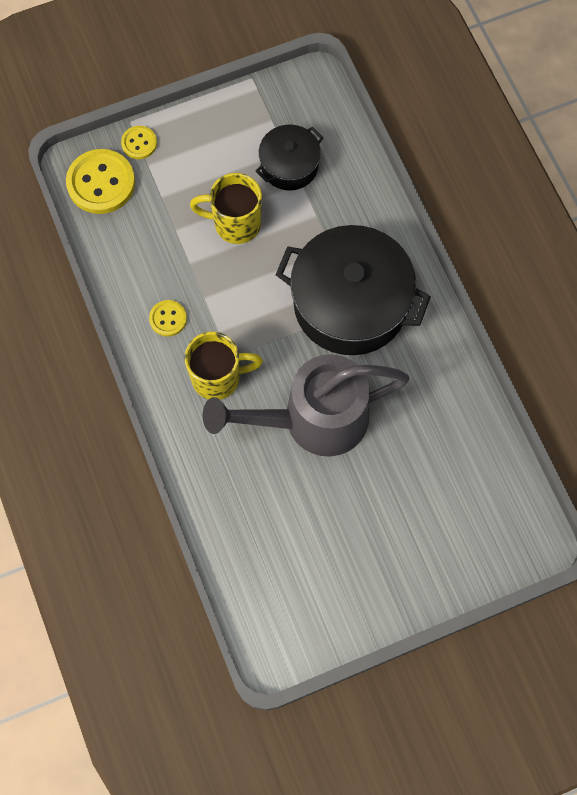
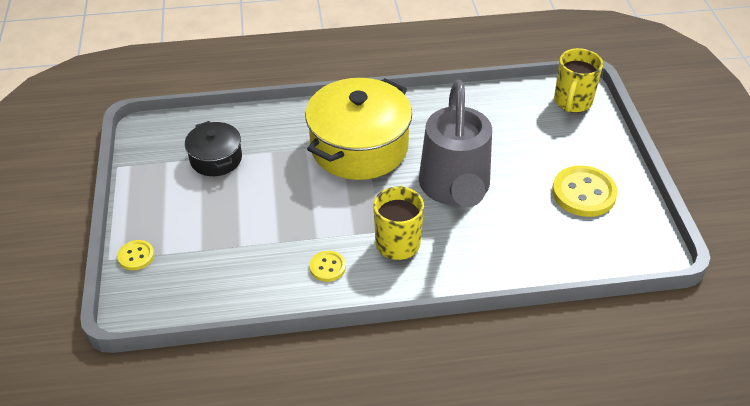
camera: 75 degrees left, 25 degrees down
(101, 183) = (162, 293): yellow button -> yellow button (583, 193)
(235, 224) = (254, 203): yellow mug -> yellow mug (572, 102)
(350, 303) = (359, 147): black pot -> yellow pot

